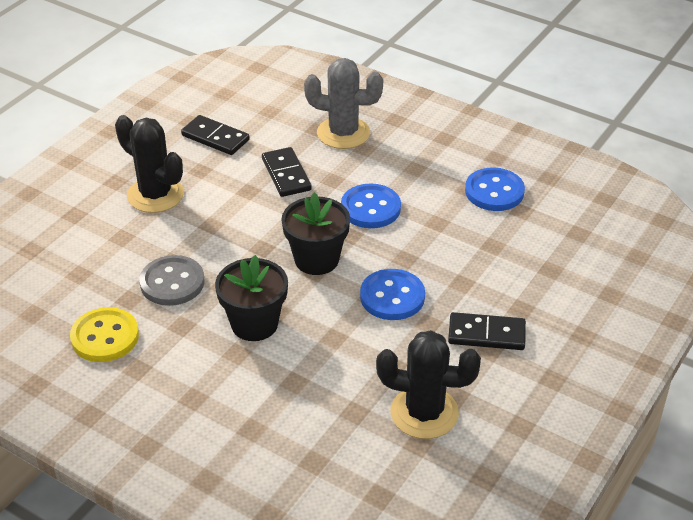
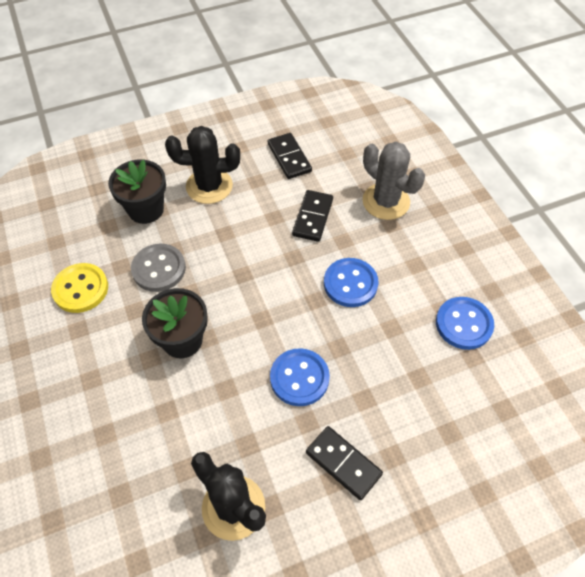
camera: 35 degrees right, 15 degrees up
(155, 195) = (209, 186): black cactus -> black cactus turned 75 degrees counterclockwise
(316, 259) = (272, 308): black flower pot -> black flower pot (146, 209)

